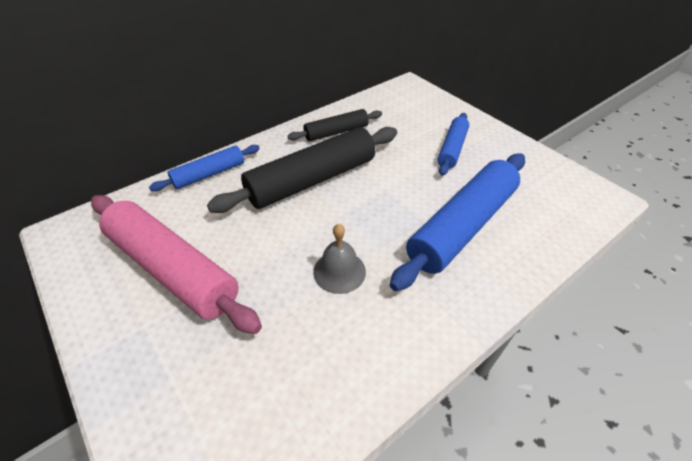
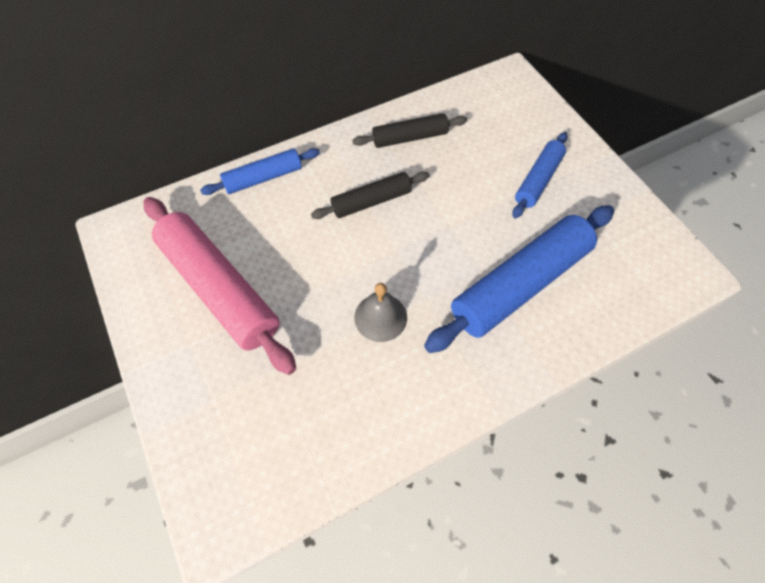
camera: 10 degrees right, 15 degrees up
(312, 180) = (371, 201): black rolling pin -> black rolling pin, size x0.55

